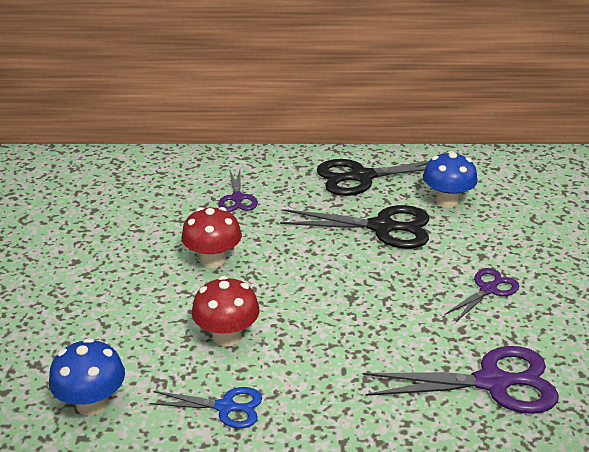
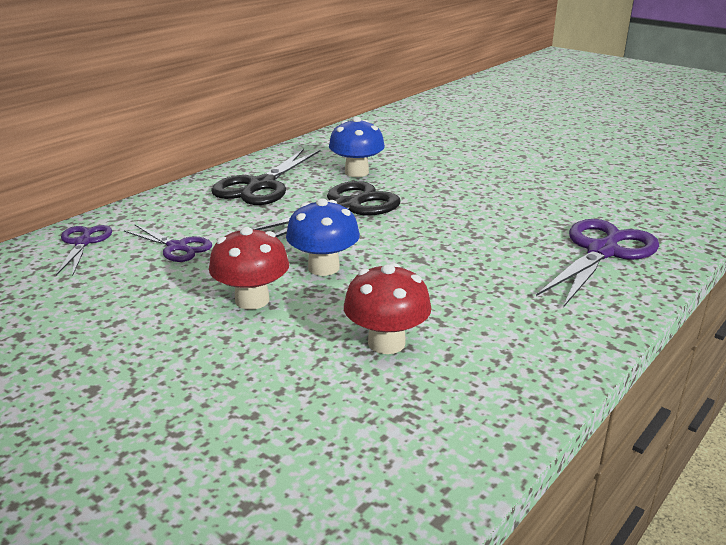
camera: 50 degrees left, 5 degrees down
(92, 403) = (384, 485): blue mushroom -> blue mushroom (323, 268)
(225, 407) = (496, 389): blue scissors -> none
(488, 289) = (490, 206): purple scissors -> purple scissors (83, 242)

